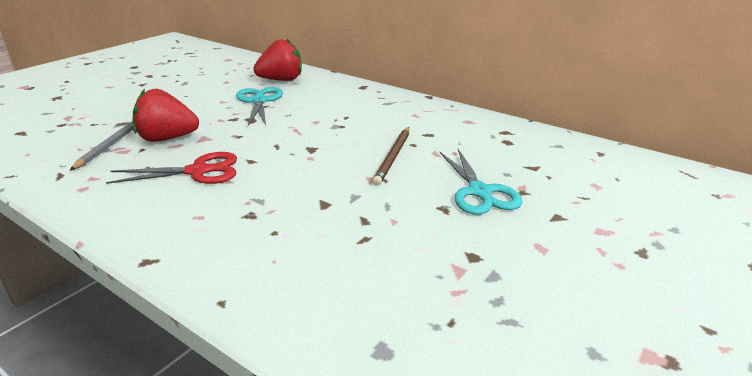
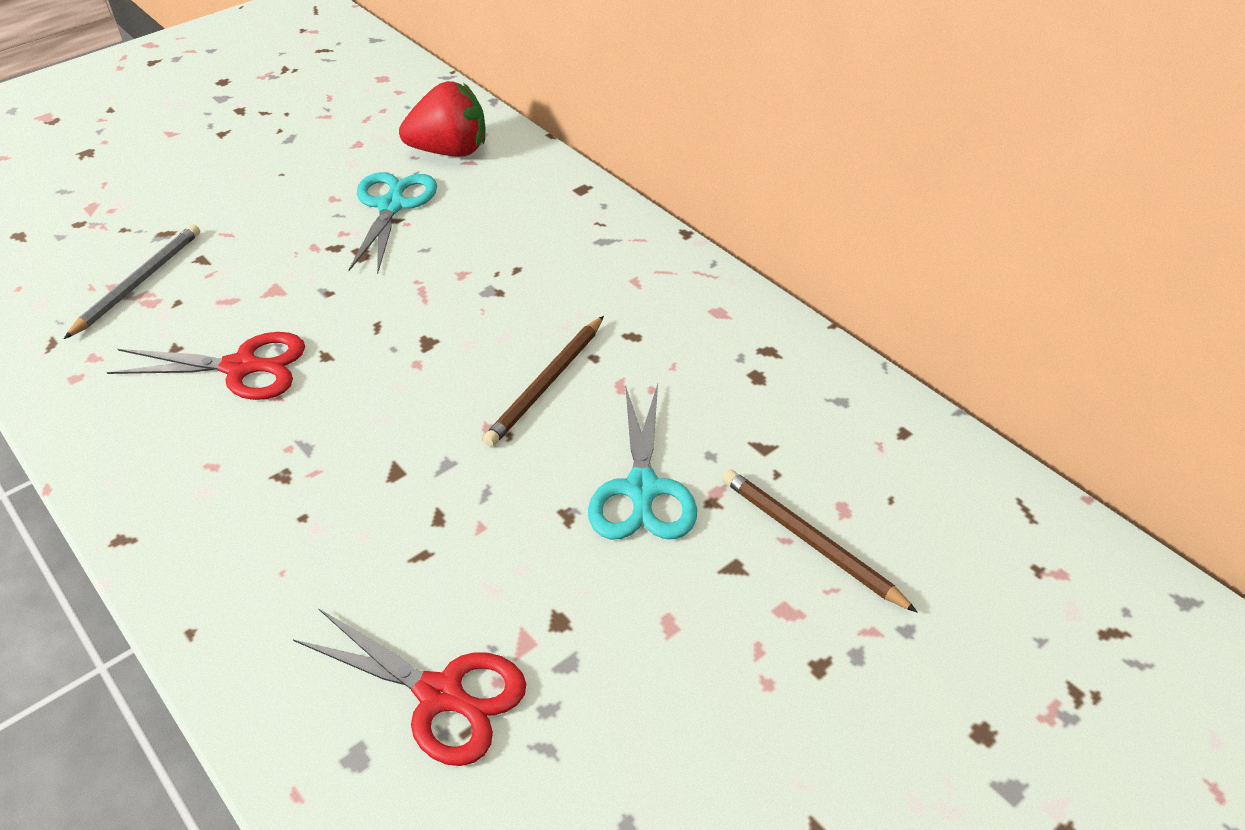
camera: 15 degrees right, 15 degrees up
(167, 139) = (220, 283): red strawberry -> none
(422, 305) = (442, 695): none -> red scissors
(590, 200) = (810, 541): none -> brown pencil

